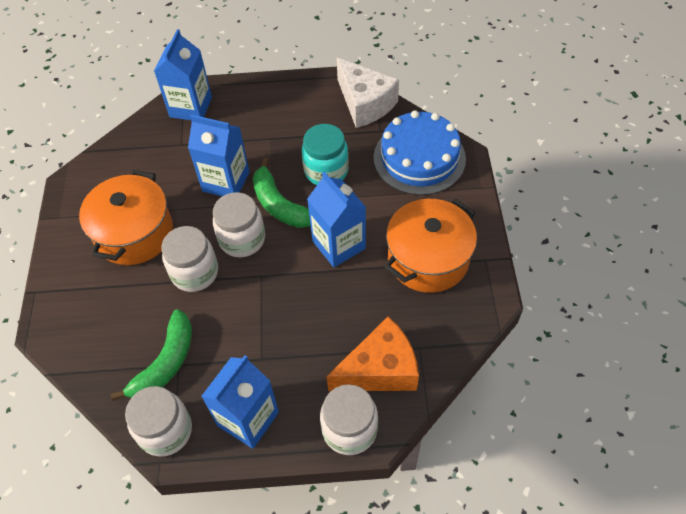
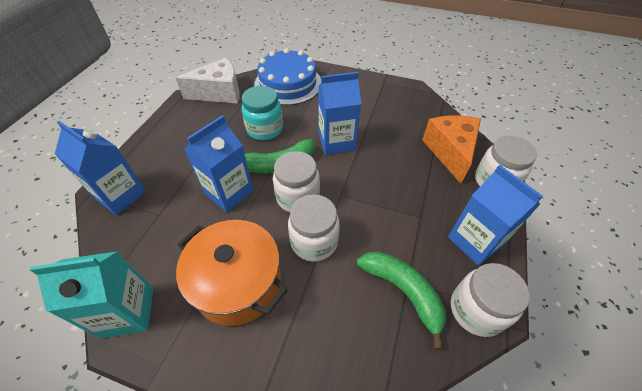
camera: 70 degrees left, 5 degrees down
(89, 176) = (128, 312): none -> turquoise carton
(428, 259) = (371, 104): orange pot -> none

